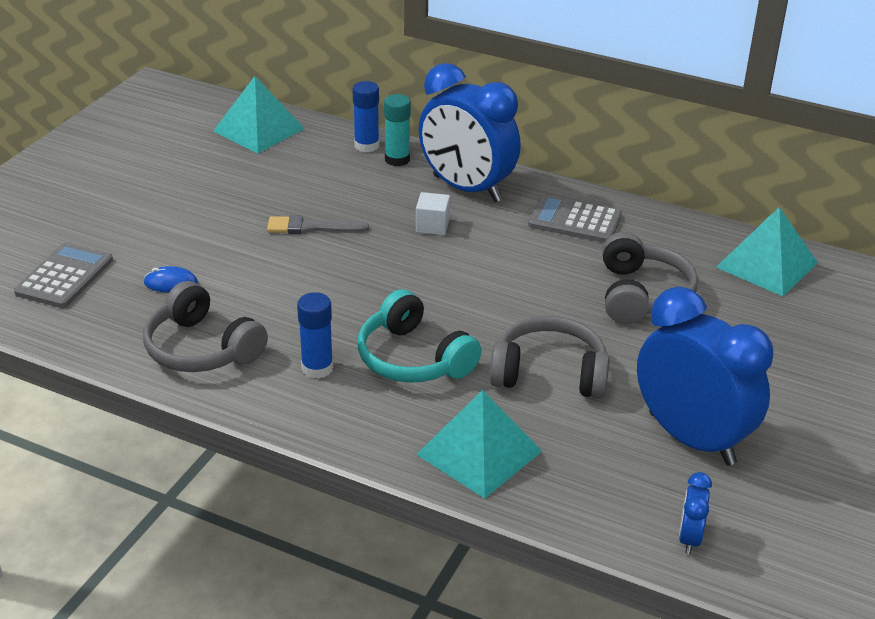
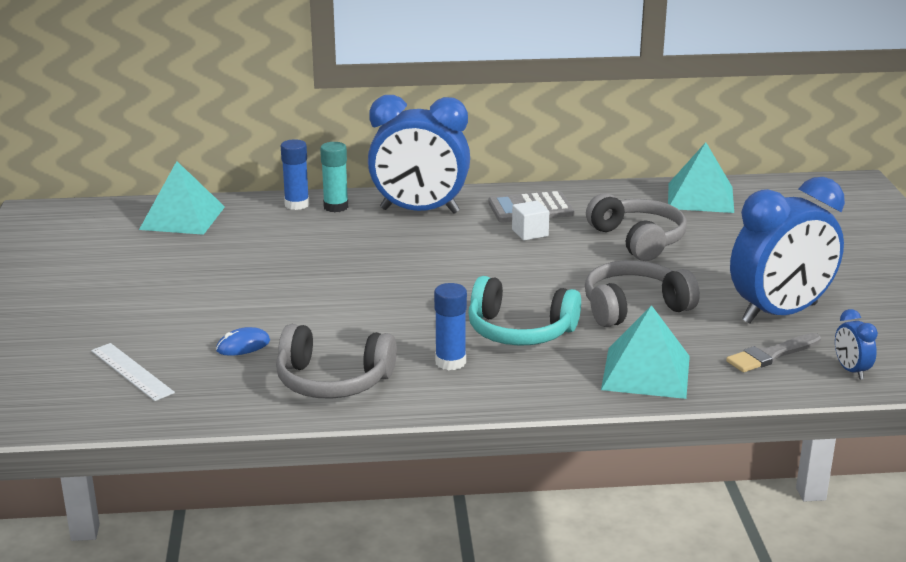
camera: 30 degrees left, 10 degrees down
(64, 276) = (131, 371): grey calculator -> white ruler
(311, 227) = (321, 271): grey brush -> grey brush (771, 355)
(432, 226) = (423, 242): white cube -> white cube (530, 233)
(691, 438) = (779, 313): blue clock -> blue clock turned 135 degrees clockwise

